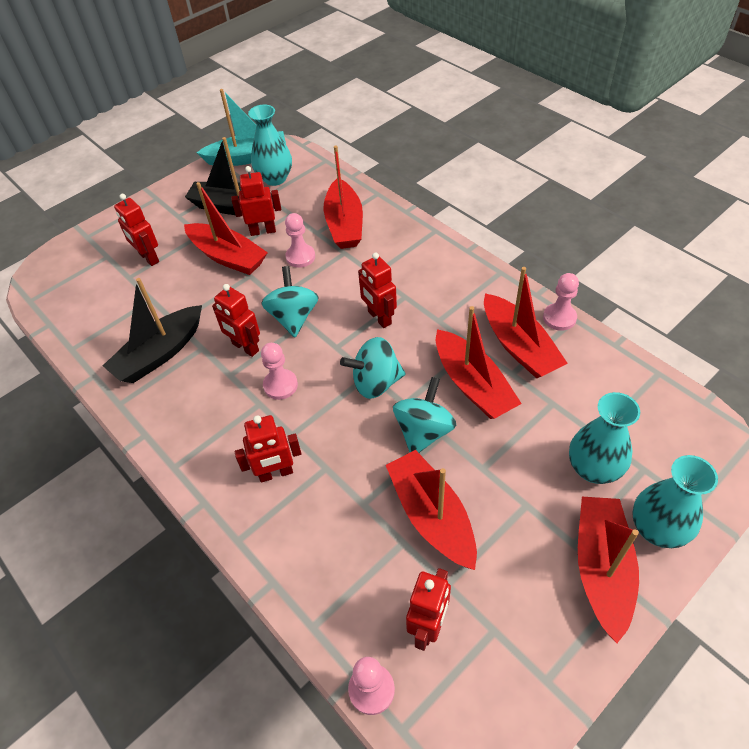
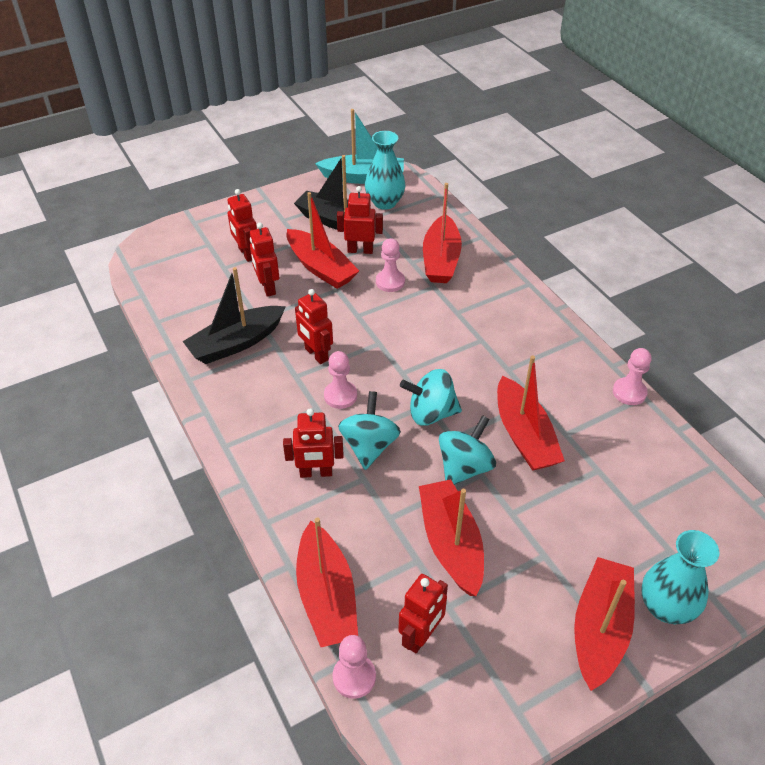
camera: 10 degrees right, 5 degrees down
(293, 317) = (368, 337): turquoise spinning top -> turquoise spinning top (369, 446)
(379, 318) = (450, 354): red robot -> red robot (267, 287)
(519, 346) = (580, 410): red boat -> red boat (327, 596)
(593, 468) = (620, 538): turquoise vase -> none

